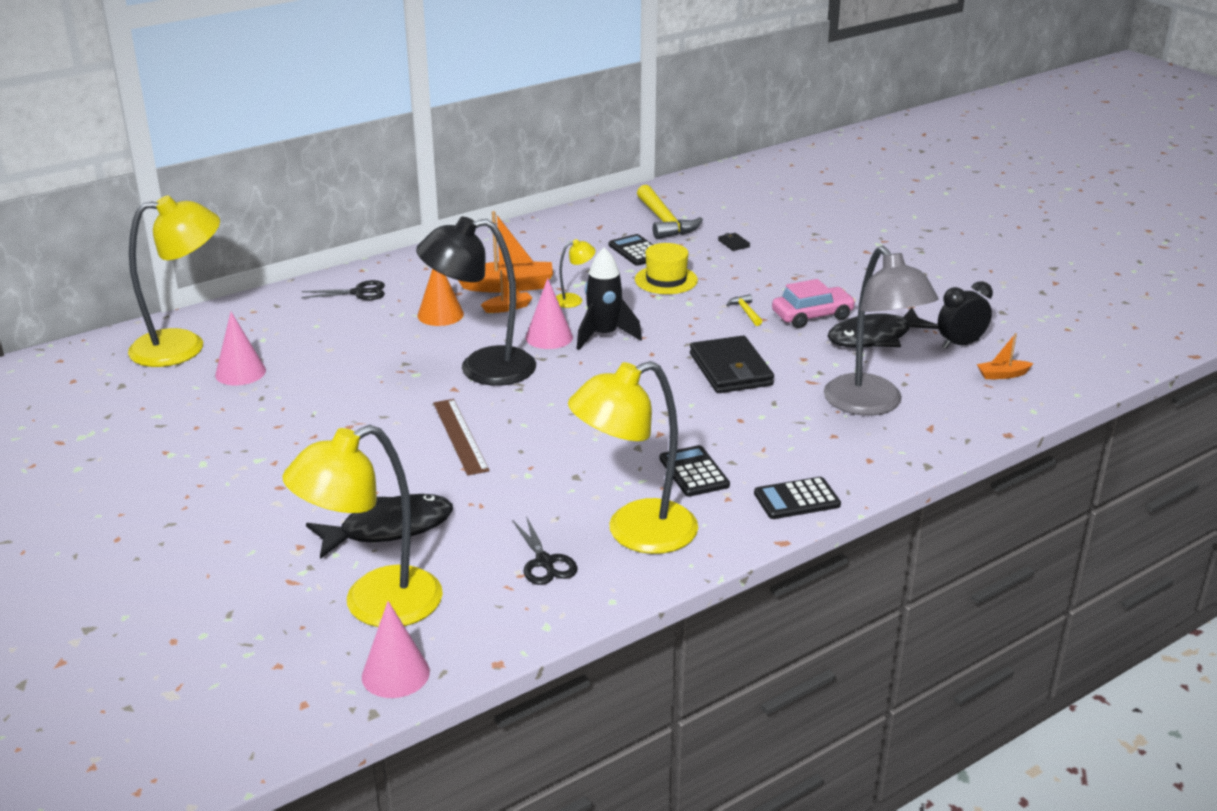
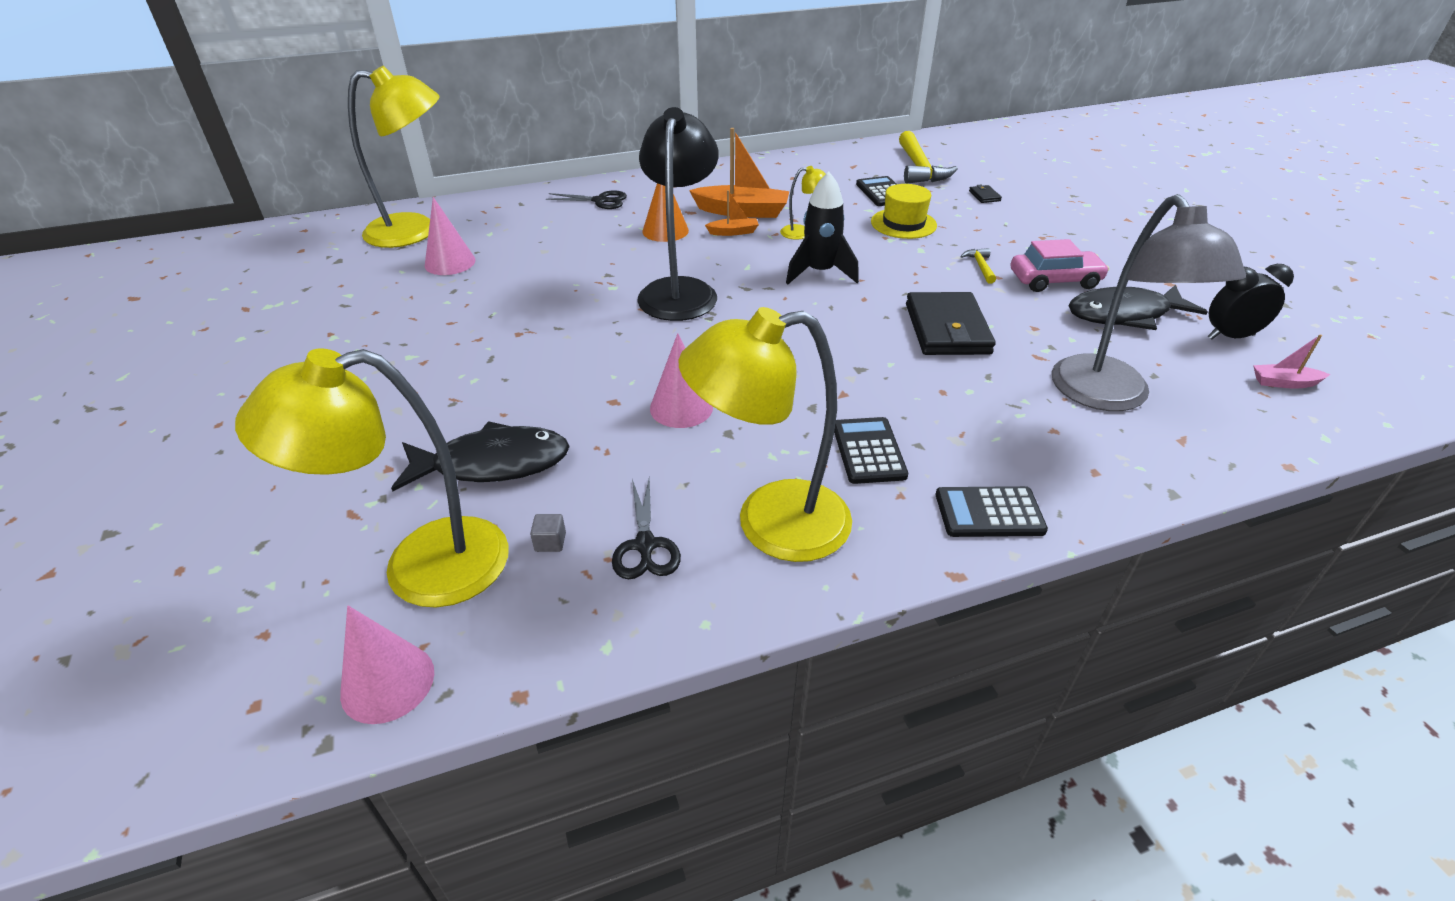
camera: 15 degrees right, 10 degrees up
(460, 436) = (624, 362): brown ruler -> none
(468, 572) = (550, 542): none -> grey cube
(481, 368) = (680, 290): black lamp -> black lamp turned 90 degrees clockwise
(549, 337) = (762, 267): pink cone -> pink cone (681, 407)
(1002, 375) = (1284, 383): orange boat -> pink boat

